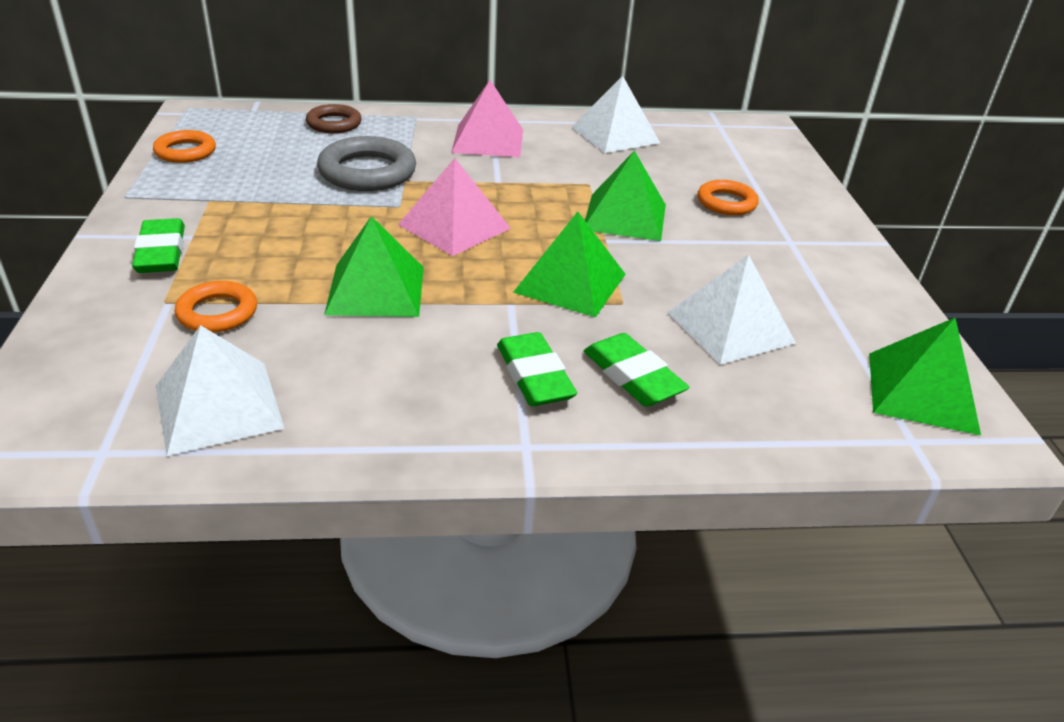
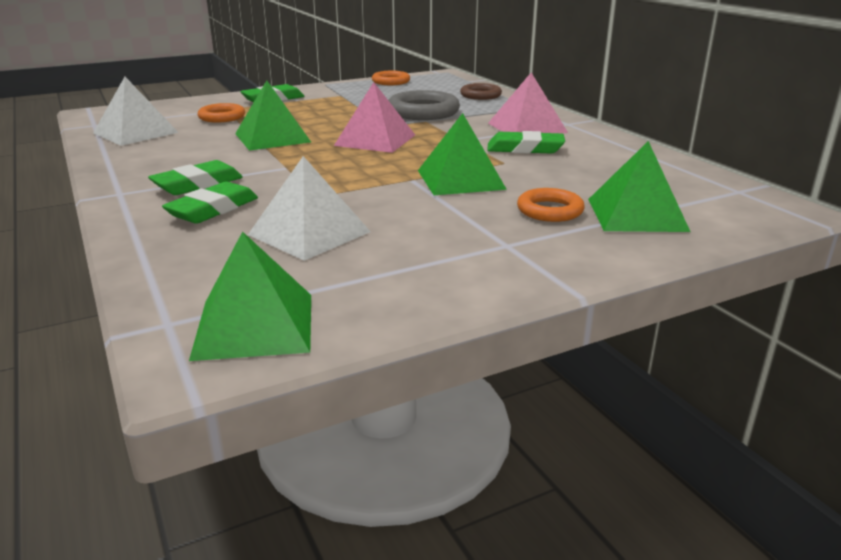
camera: 70 degrees right, 10 degrees down
(556, 162) = (525, 149): none -> green eraser
(570, 283) = (329, 177): green pyramid -> green pyramid (636, 214)
(615, 135) = (619, 158): white pyramid -> none

